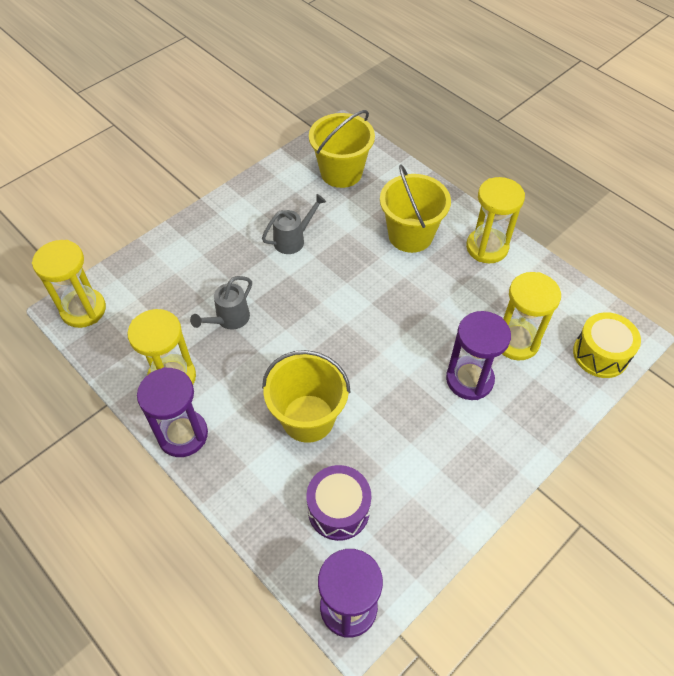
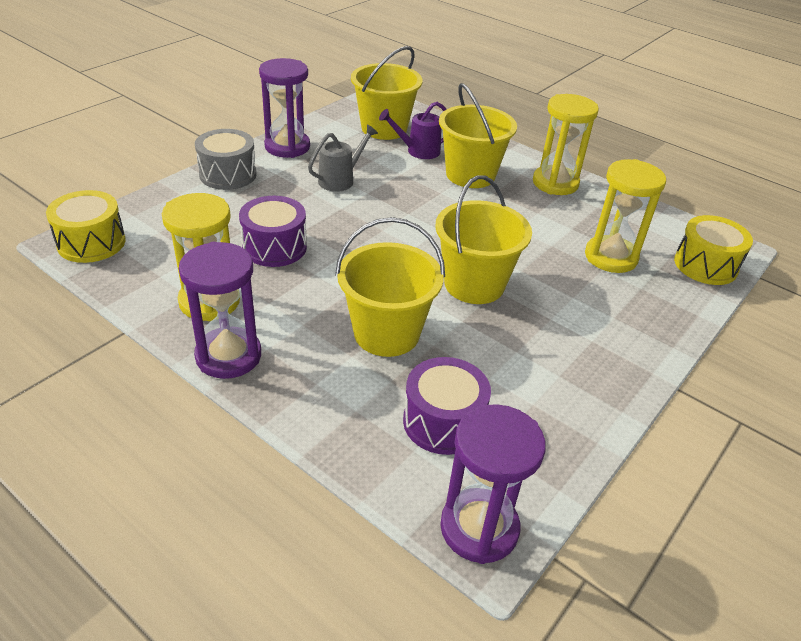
camera: 10 degrees left, 15 degrees down
(83, 310) = (91, 243): yellow hourglass -> yellow drum
(197, 231) = (228, 174): none -> grey drum
(229, 319) = (274, 247): grey watering can -> purple drum
(368, 203) = (418, 151): none -> purple watering can
(389, 368) = (474, 284): none -> yellow bucket
(469, 379) = (569, 291): purple hourglass -> purple hourglass (287, 147)

